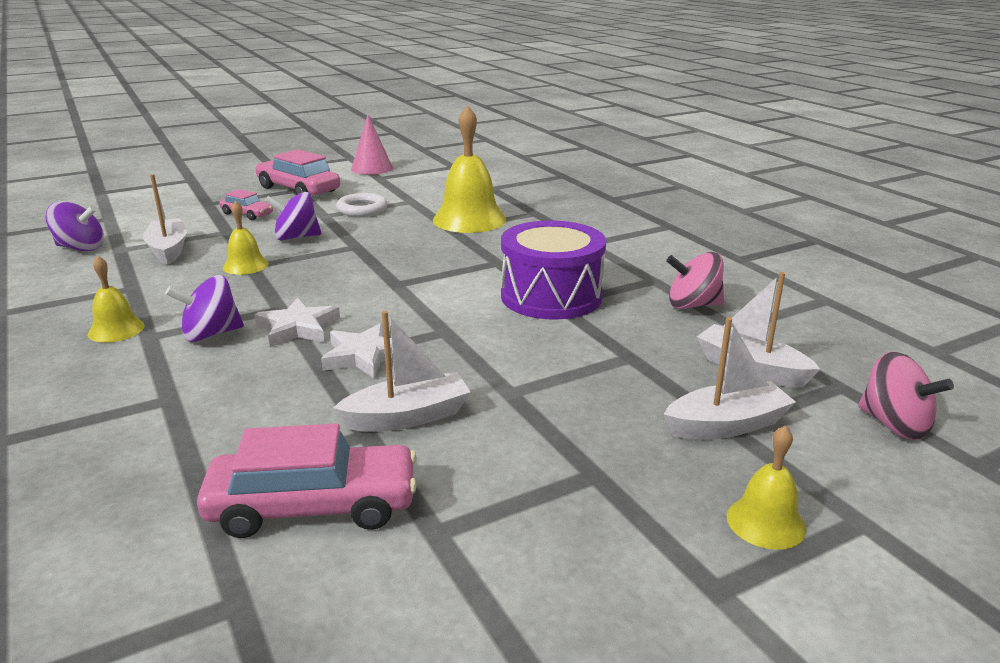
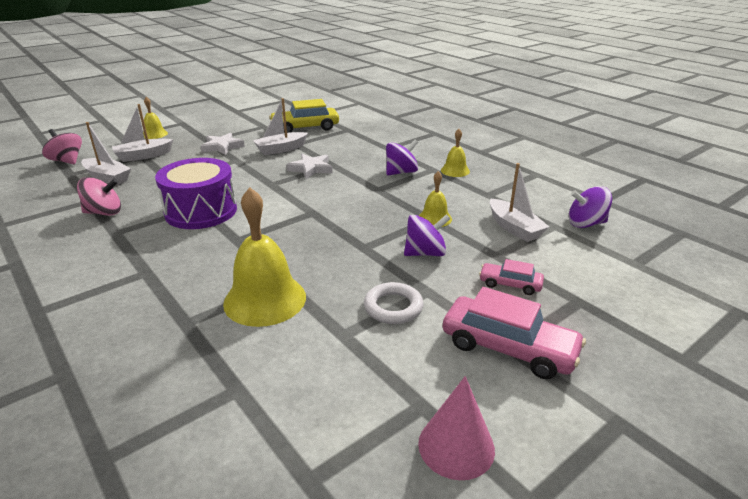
camera: 170 degrees right, 5 degrees up
(298, 328) = (356, 179): white star -> white star (222, 147)
(313, 506) = (305, 128): pink car -> yellow car

